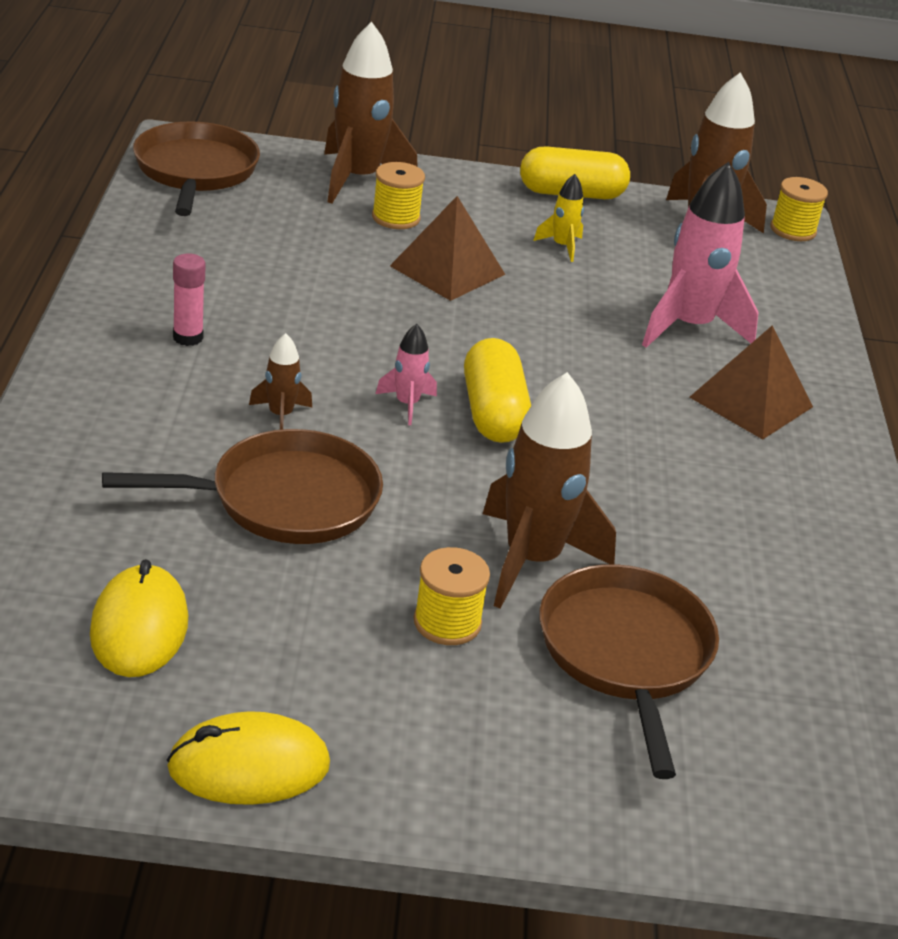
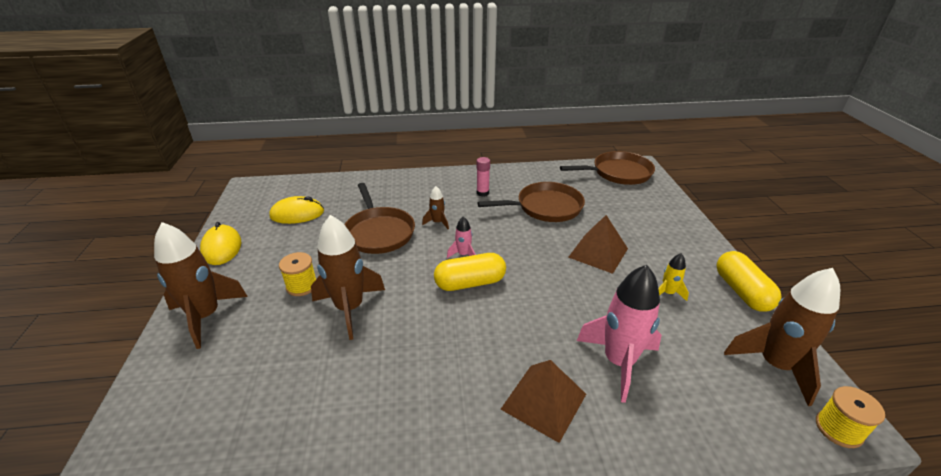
camera: 85 degrees right, 0 degrees up
(358, 179) = (662, 213): brown rocket -> brown rocket (206, 316)
(396, 218) = (636, 230): yellow spool -> none
(626, 654) = (279, 349): brown pan -> brown pan (545, 207)

